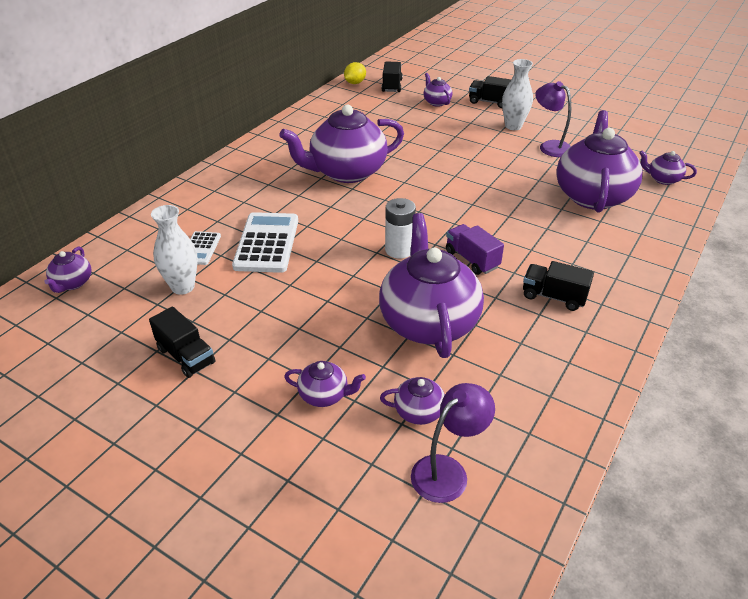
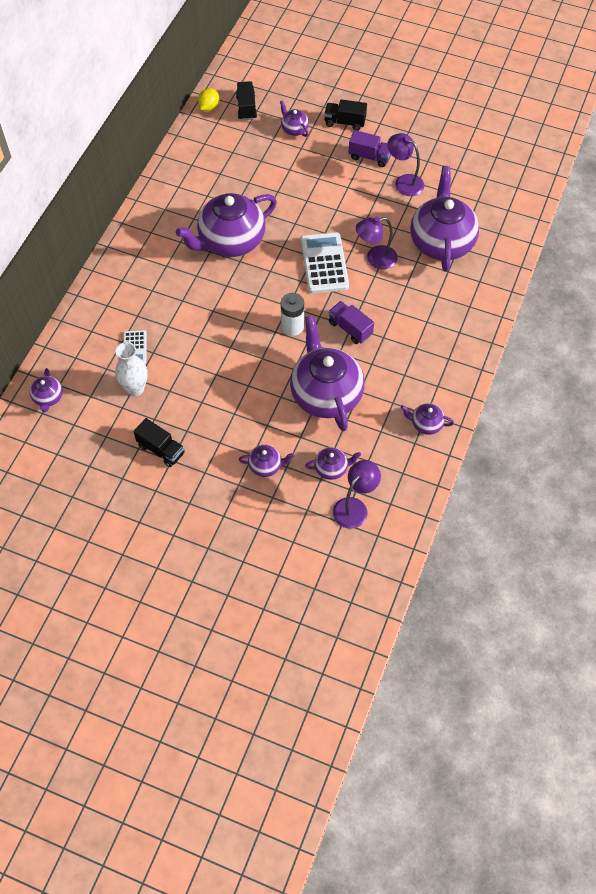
camera: 10 degrees left, 20 degrees up
(267, 243) = (186, 334): white calculator -> white calculator (324, 263)
(511, 202) = (375, 259): none -> purple lamp
(513, 126) = (369, 157): white vase -> purple truck
(553, 297) = (414, 357): black truck -> none
(663, 179) = (500, 213): purple teapot -> purple teapot (426, 424)

